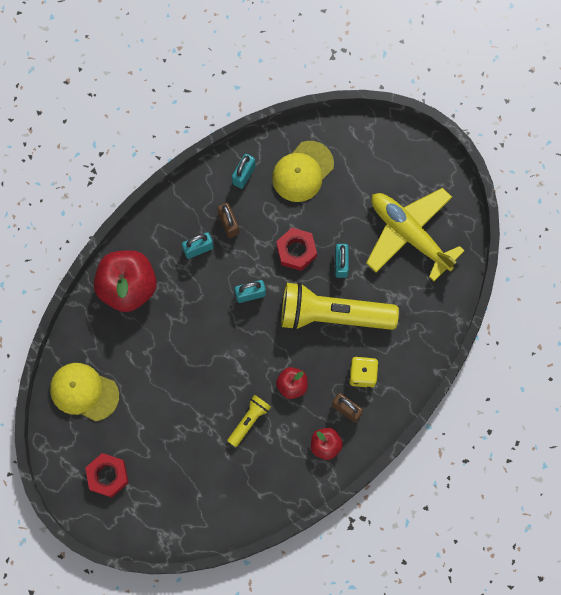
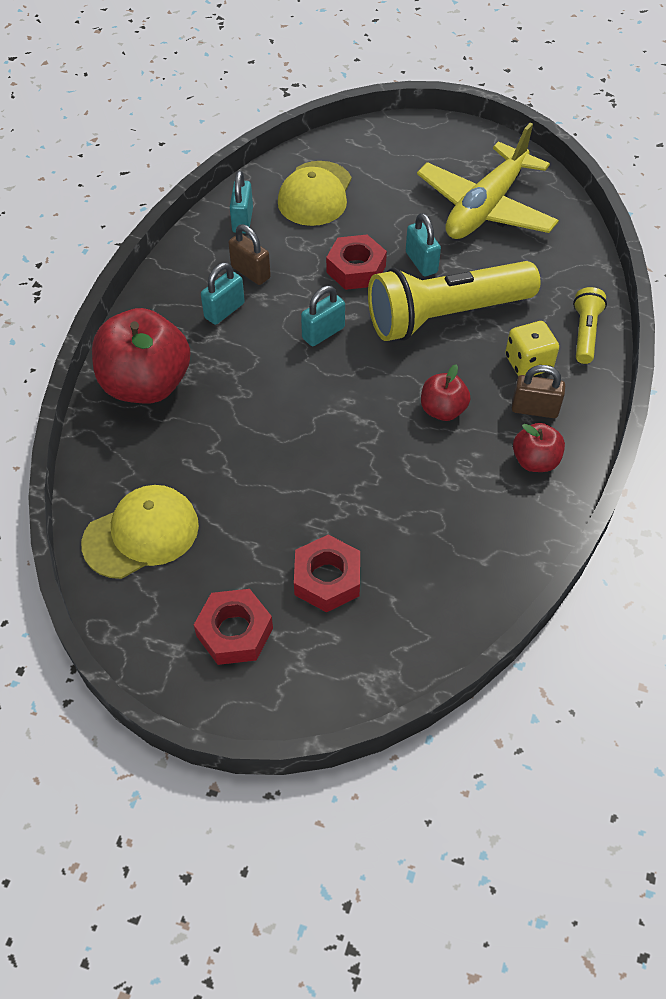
camera: 25 degrees left, 20 degrees down
(84, 392) = (141, 534): yellow cap -> yellow cap turned 150 degrees clockwise
(170, 467) = (327, 579): none -> red nut
(249, 421) = (410, 474): yellow flashlight -> yellow flashlight (585, 333)
(409, 234) = (485, 207): yellow plane -> yellow plane turned 75 degrees counterclockwise

